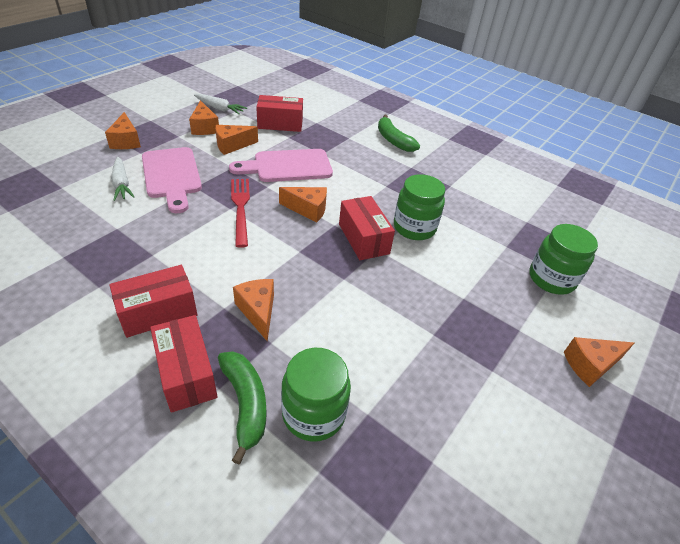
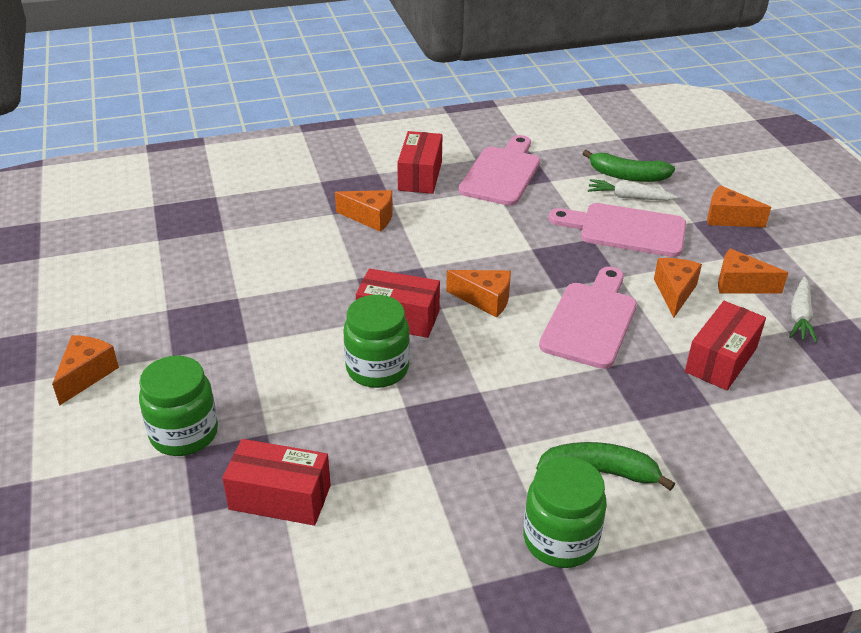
camera: 130 degrees right, 5 degrees down
(120, 260) = (501, 173): none -> pink cutting board
(186, 373) = (348, 173): red box -> red box (280, 497)
(219, 108) = (800, 316): white carrot -> white carrot turned 45 degrees counterclockwise
(241, 208) = (526, 255): red fork -> none
(245, 403) = (296, 187): green banana -> green banana (628, 176)
(308, 209) = (485, 300): orange cheese -> orange cheese turned 120 degrees counterclockwise
(313, 413) = (253, 209): green jar -> green jar (560, 539)

